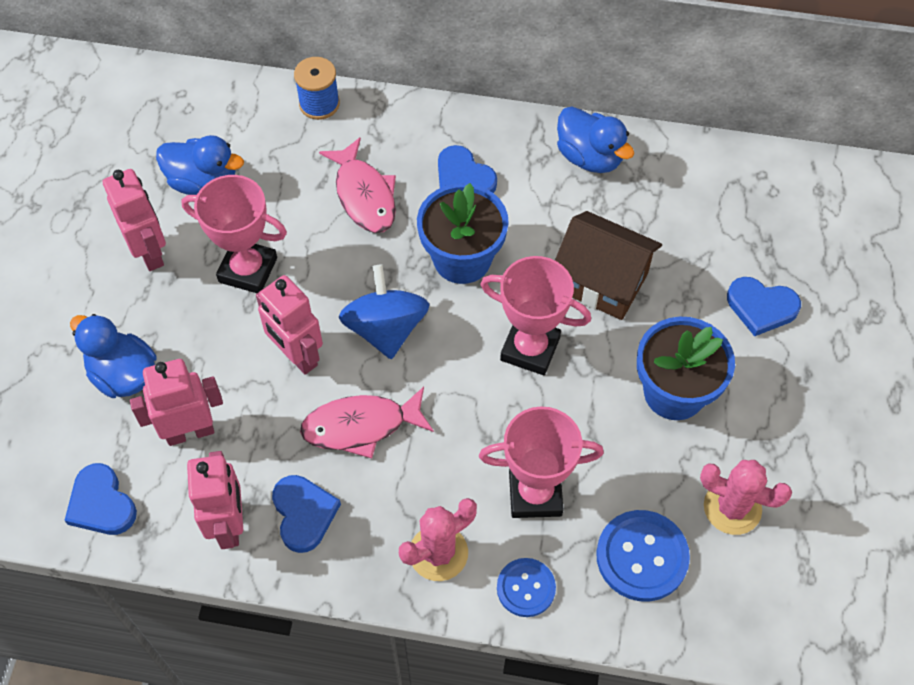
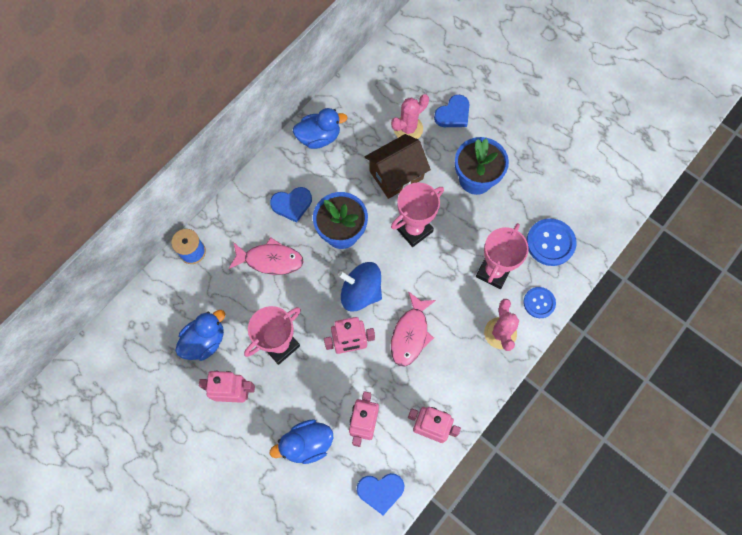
camera: 60 degrees left, 10 degrees up
(304, 514) = (444, 387): blue heart -> none
(732, 508) = (547, 190): pink cactus -> pink cactus (408, 128)

